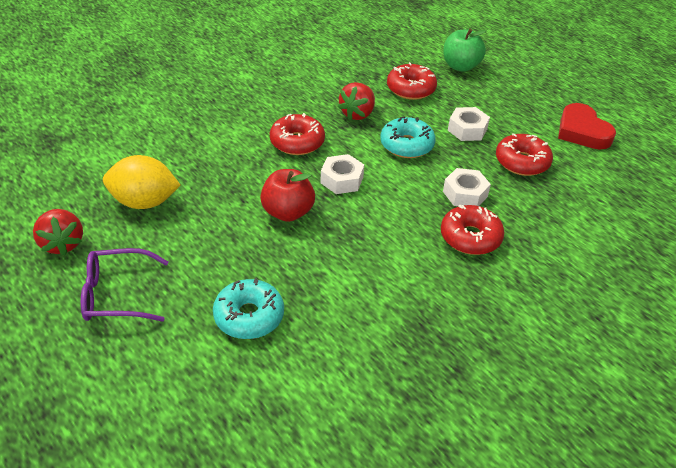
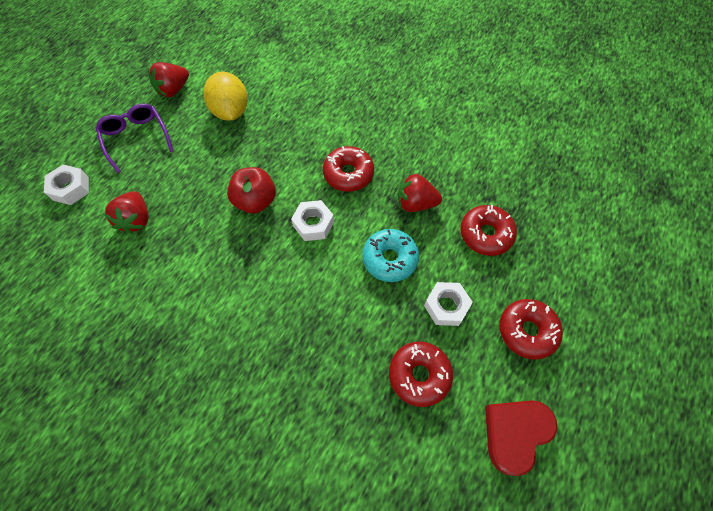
camera: 70 degrees right, 20 degrees up
(249, 316) = (136, 220): turquoise donut -> red strawberry
(460, 66) = (561, 269): green apple -> none
(465, 194) = (340, 331): white nut -> white nut (71, 188)
(470, 237) = (279, 352): red donut -> red donut (527, 331)

